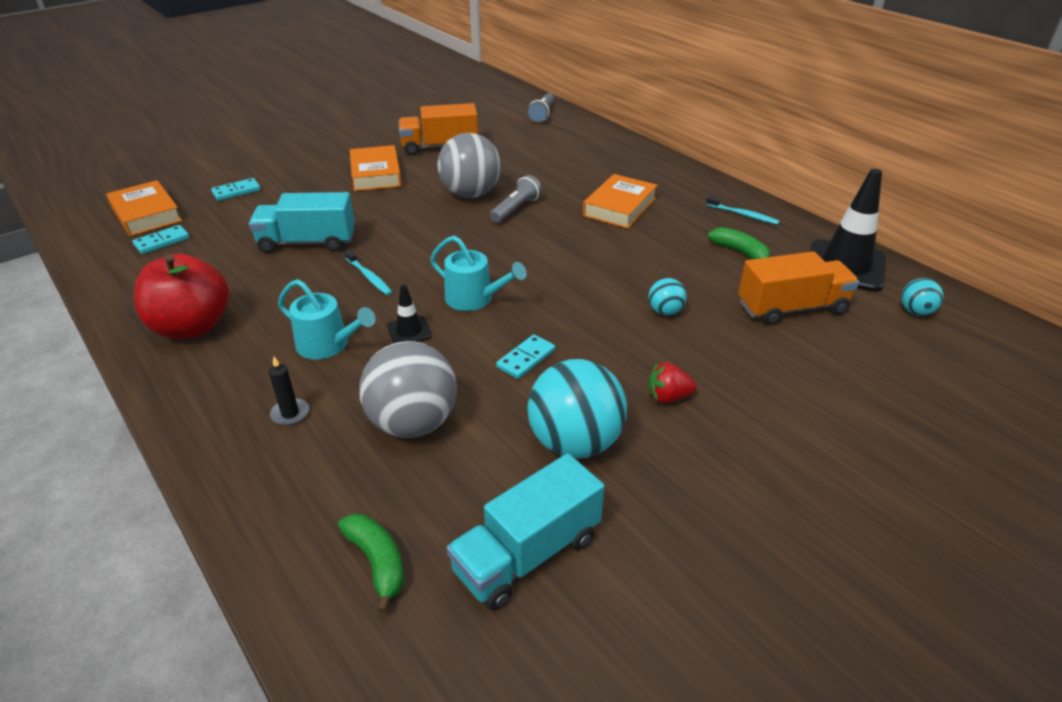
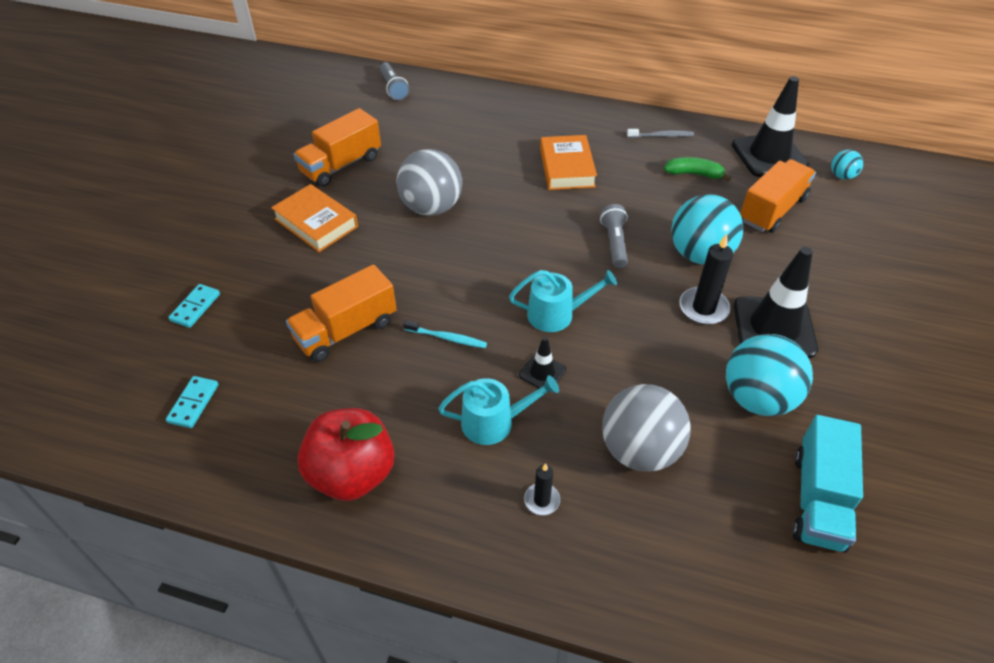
camera: 35 degrees left, 10 degrees up
(146, 214) = (129, 381): orange book -> none
(307, 242) = (346, 330): turquoise truck -> orange truck
(377, 562) = (742, 570): green banana -> none
(516, 209) = (488, 207): grey flashlight -> grey flashlight (614, 243)
(526, 359) = (654, 348): turquoise domino -> none
(614, 351) = (703, 308): none -> black candle
(665, 311) = (700, 254): turquoise ball -> turquoise ball, size x2.10
(668, 397) = (774, 327): red strawberry -> black traffic cone
(743, 215) = (661, 136): turquoise toothbrush -> grey toothbrush

